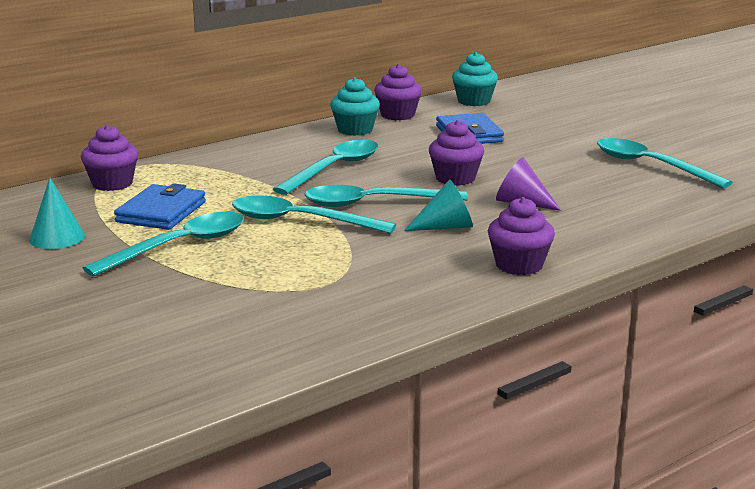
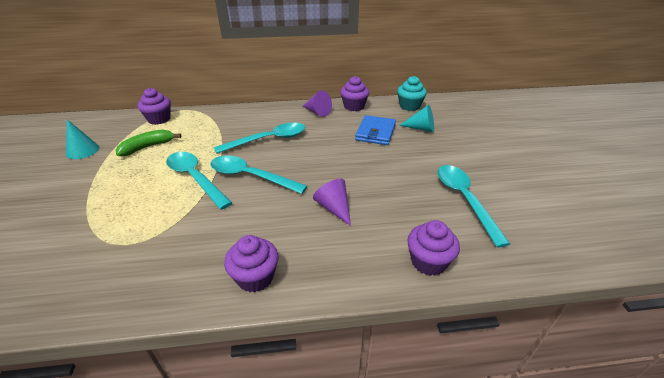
camera: 30 degrees right, 15 degrees up
(161, 212) = (147, 147): blue wallet -> green banana
(179, 246) = (116, 178): turquoise spoon -> none
(355, 130) = (317, 112): turquoise cupcake -> purple cone
(446, 227) = (261, 215): turquoise cone -> turquoise cone (421, 128)
(455, 178) = (322, 169): purple cupcake -> purple cupcake (428, 262)

